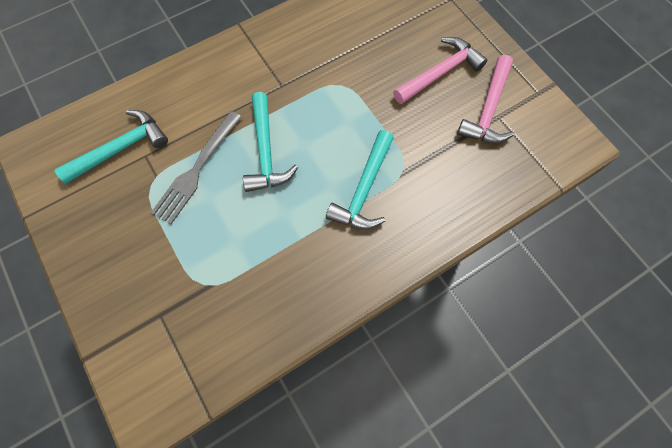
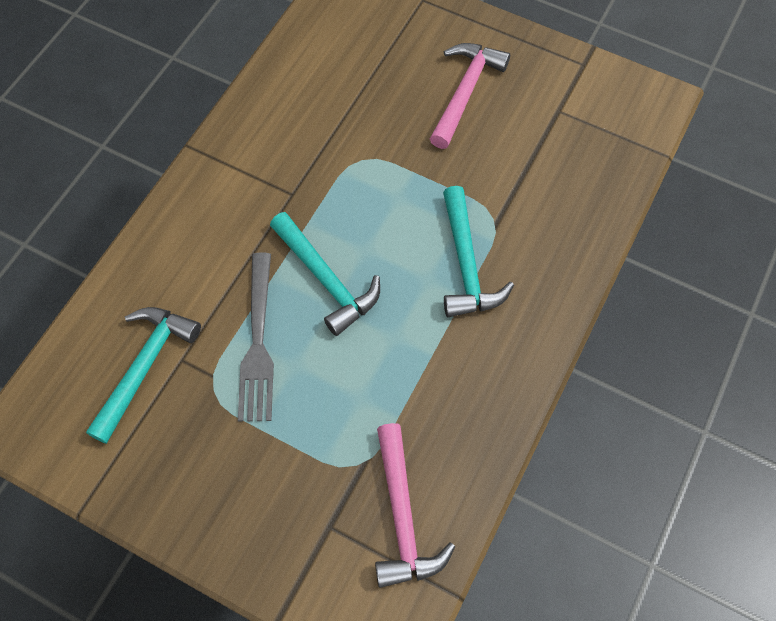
camera: 30 degrees left, 5 degrees down
(488, 109) = (542, 108): pink hammer -> pink hammer (402, 516)

